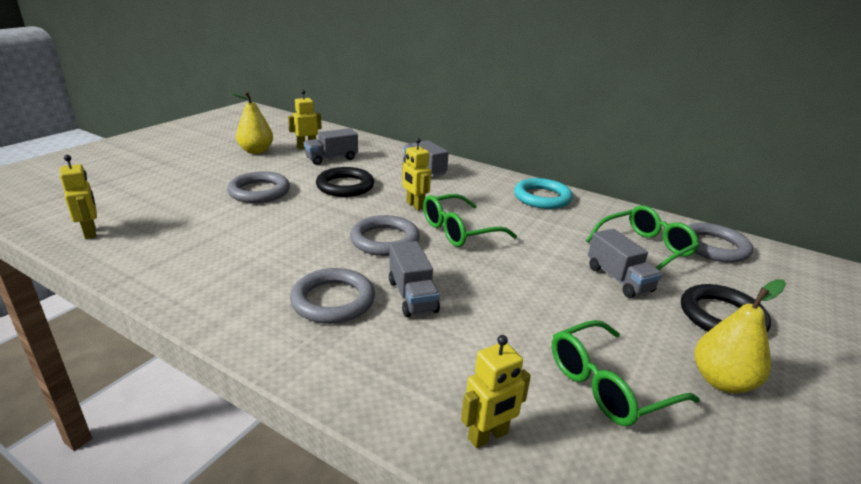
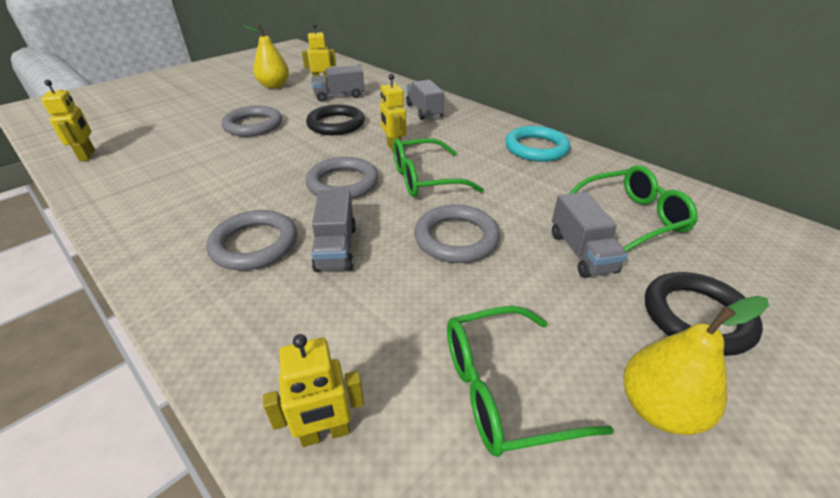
camera: 15 degrees right, 10 degrees up
(713, 247) = (724, 223): grey ring -> grey ring (456, 238)

